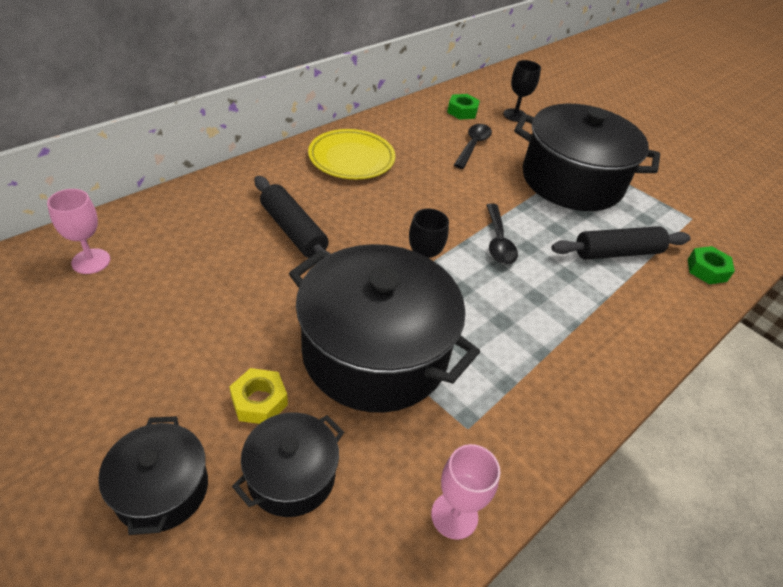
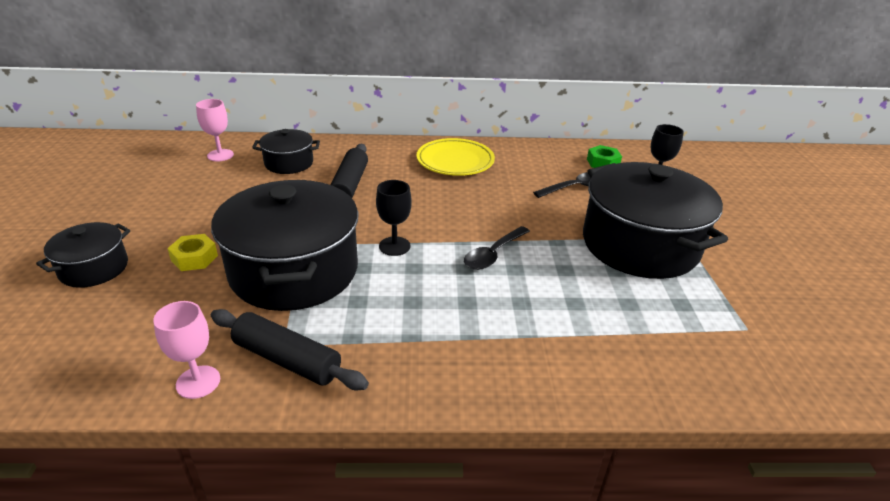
camera: 45 degrees right, 10 degrees down
(291, 476) = (152, 301): black pot -> black pot (289, 163)
(617, 252) = (602, 312): black rolling pin -> black rolling pin (287, 359)
(707, 270) = (692, 374): green nut -> none

